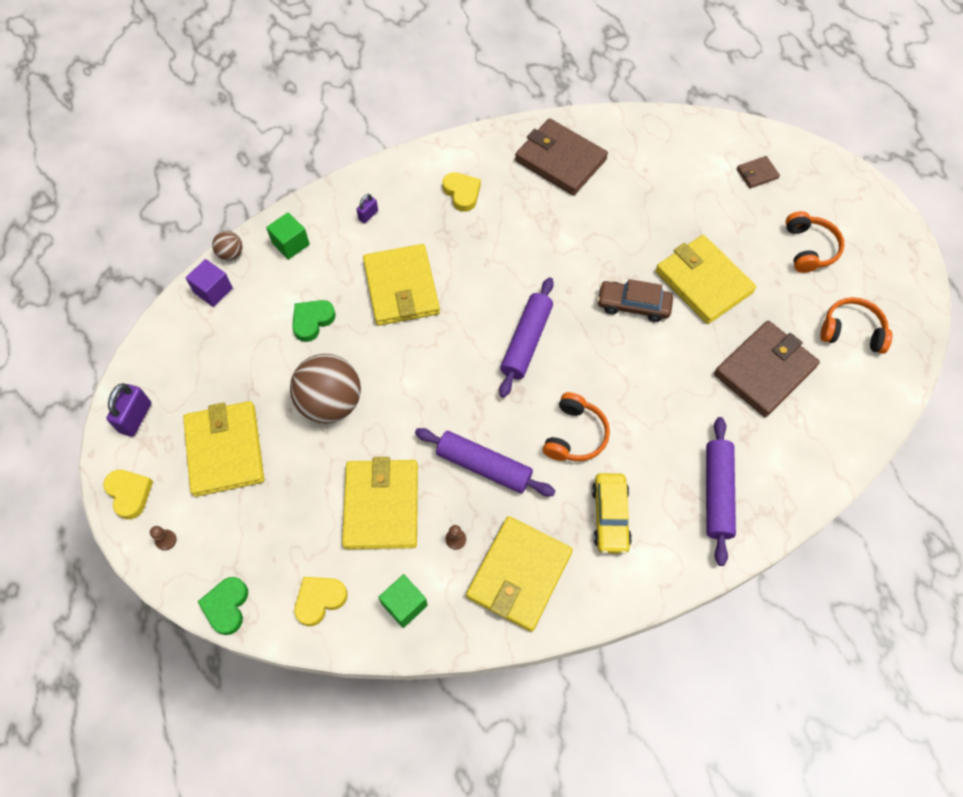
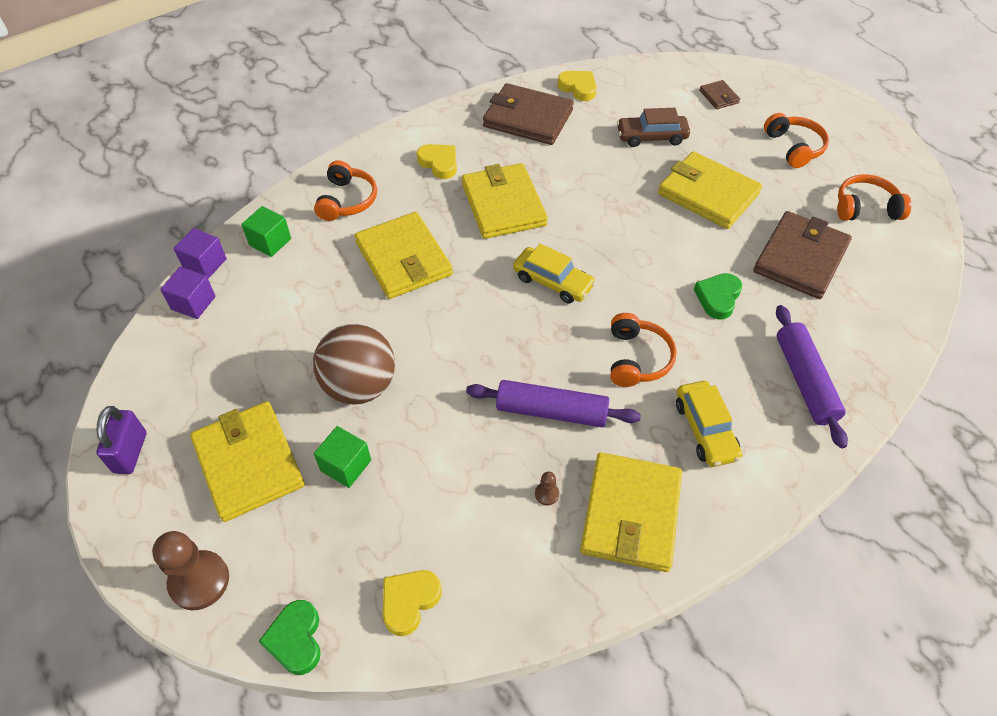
camera: 15 degrees left, 10 degrees down
(129, 494) = (141, 539): yellow heart -> yellow heart (578, 88)
(166, 540) = (199, 581): brown pawn -> brown pawn, size x2.25
(231, 254) = (205, 264): brown ball -> purple cube
(312, 321) = (315, 310): green heart -> green heart (718, 298)
(368, 215) = (347, 200): purple padlock -> orange headphones
(381, 506) = (450, 479): yellow wallet -> yellow wallet (503, 205)
(404, 604) = (512, 580): green cube -> green cube (346, 465)
(526, 341) = (553, 282): purple rolling pin -> yellow car
(633, 305) = (648, 227): brown car -> brown car (651, 137)
(757, 174) = (719, 97): brown wallet -> brown wallet turned 75 degrees counterclockwise

